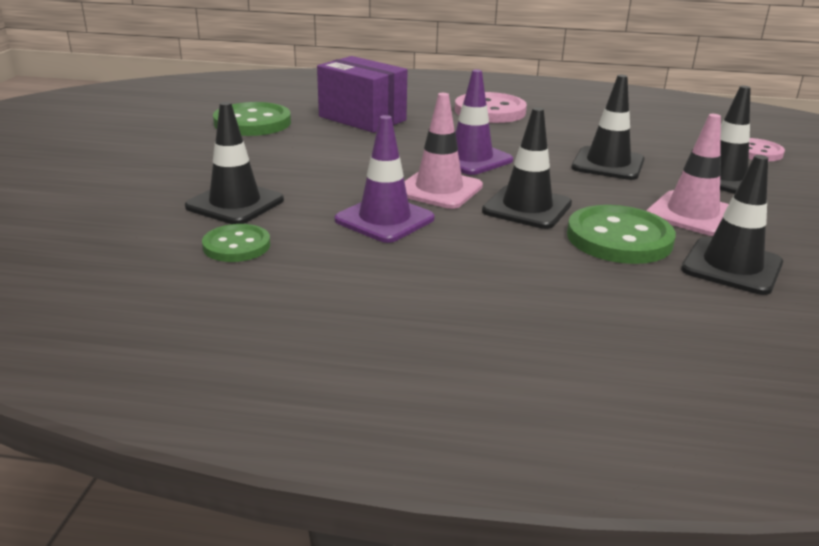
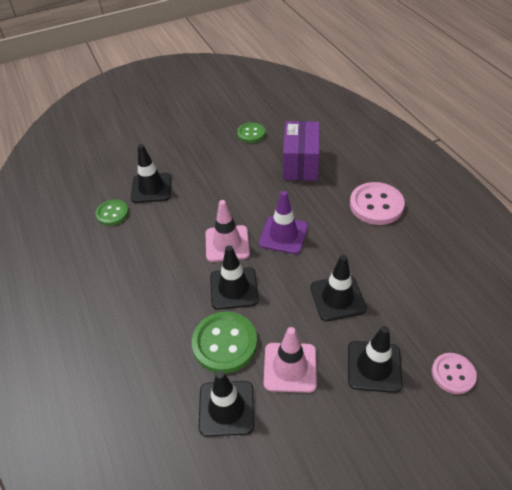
camera: 60 degrees right, 20 degrees up
(252, 123) = (251, 133): green button -> green button, size x0.61
(384, 219) = (174, 243): purple traffic cone -> none

